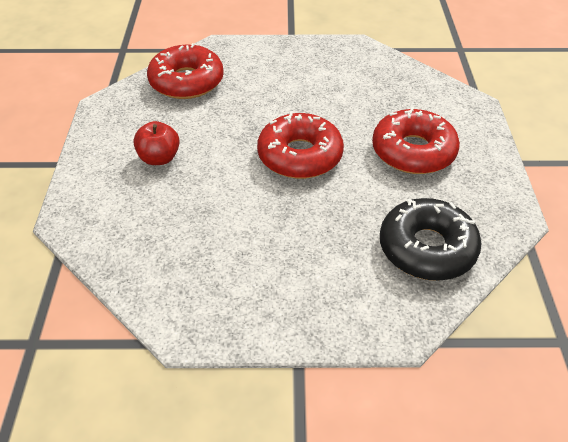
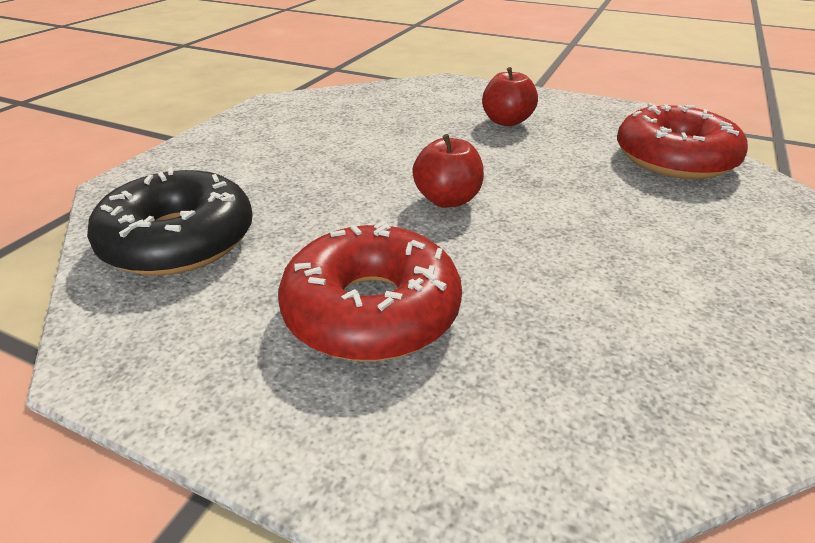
camera: 115 degrees right, 10 degrees down
(300, 156) = (447, 200): red donut -> red apple

